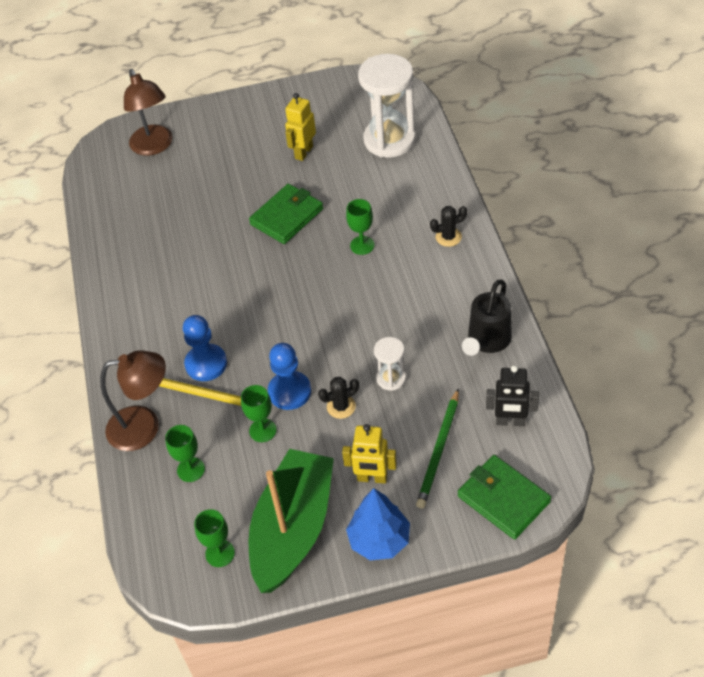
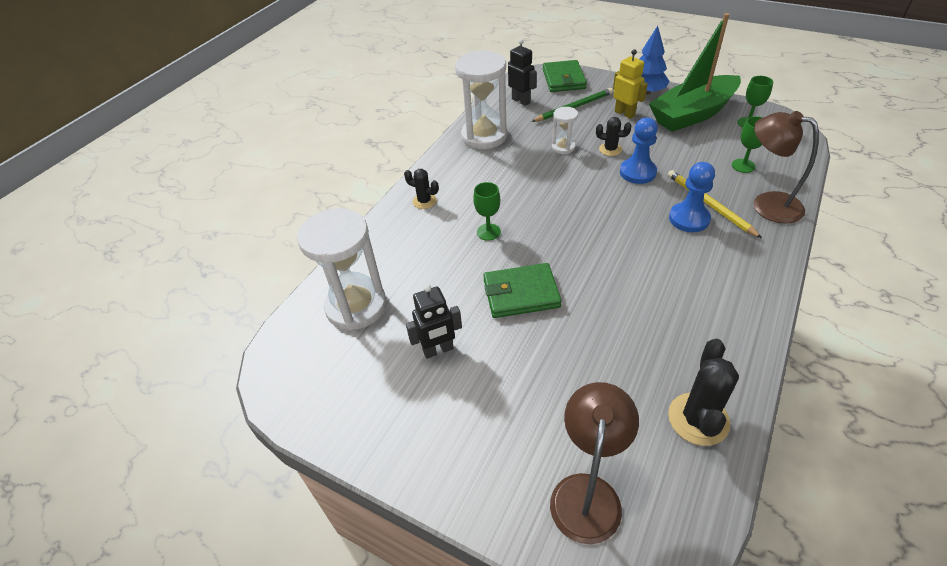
camera: 140 degrees left, 5 degrees down
(114, 214) = (698, 419): none -> black cactus
(262, 430) = (675, 162): green goblet -> none
(303, 152) = (438, 350): yellow robot -> black robot
(487, 341) = (484, 136): black watering can -> white hourglass

